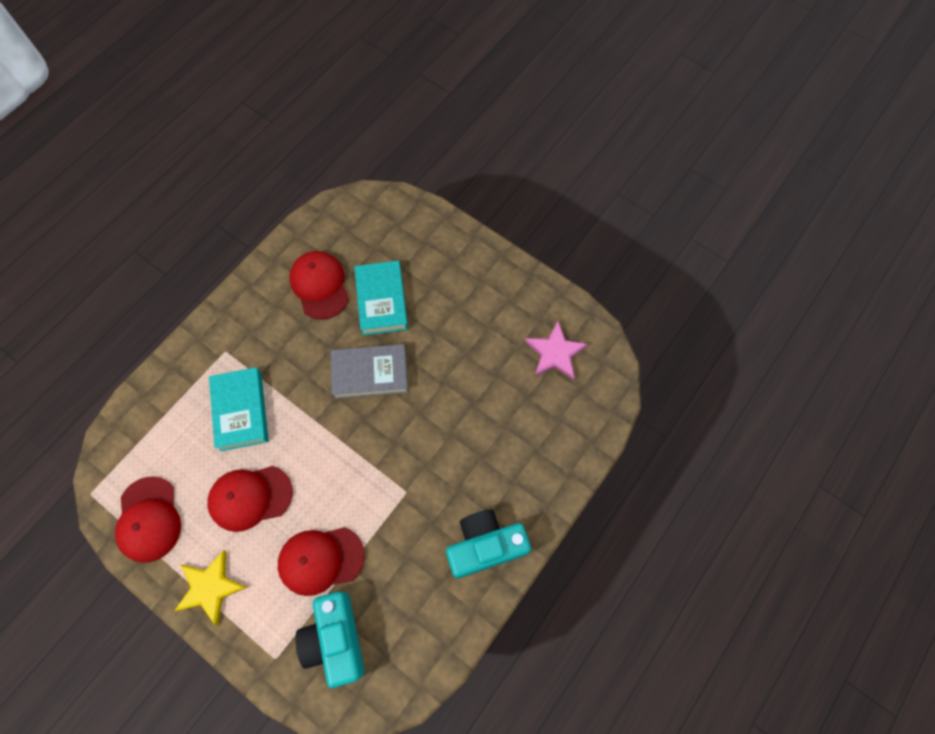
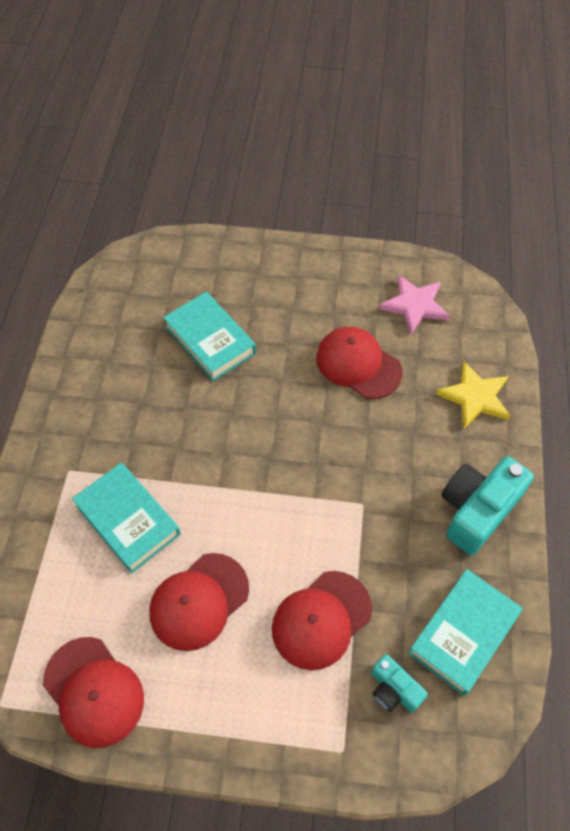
camera: 30 degrees left, 10 degrees down
(210, 587) = (217, 721): yellow star -> yellow star (475, 397)
(320, 285) = (133, 357): red cap -> red cap (358, 364)
(335, 639) = (393, 689): turquoise camera -> turquoise camera, size x0.54
(370, 373) = (246, 412): grey book -> none
(410, 630) = (463, 633): none -> turquoise book

